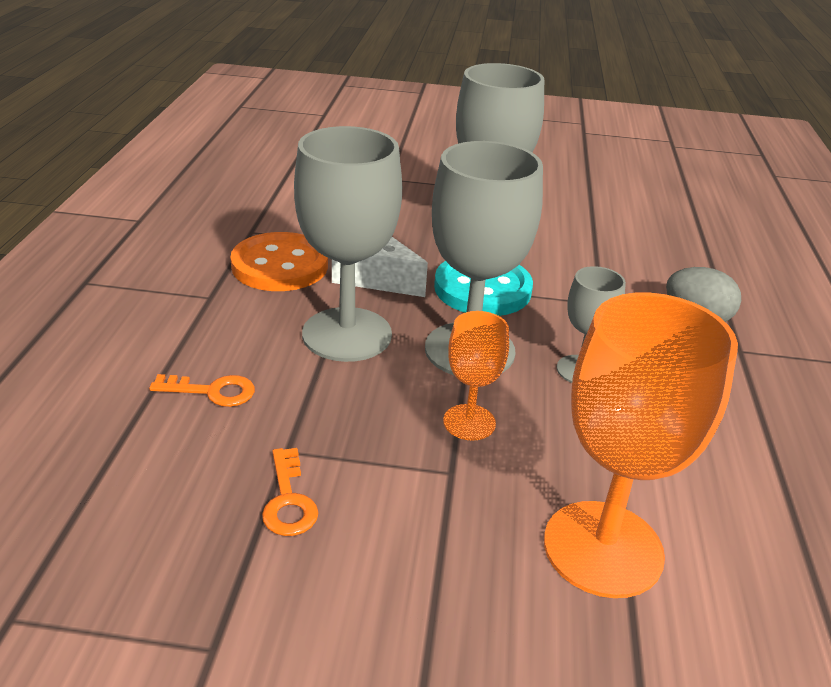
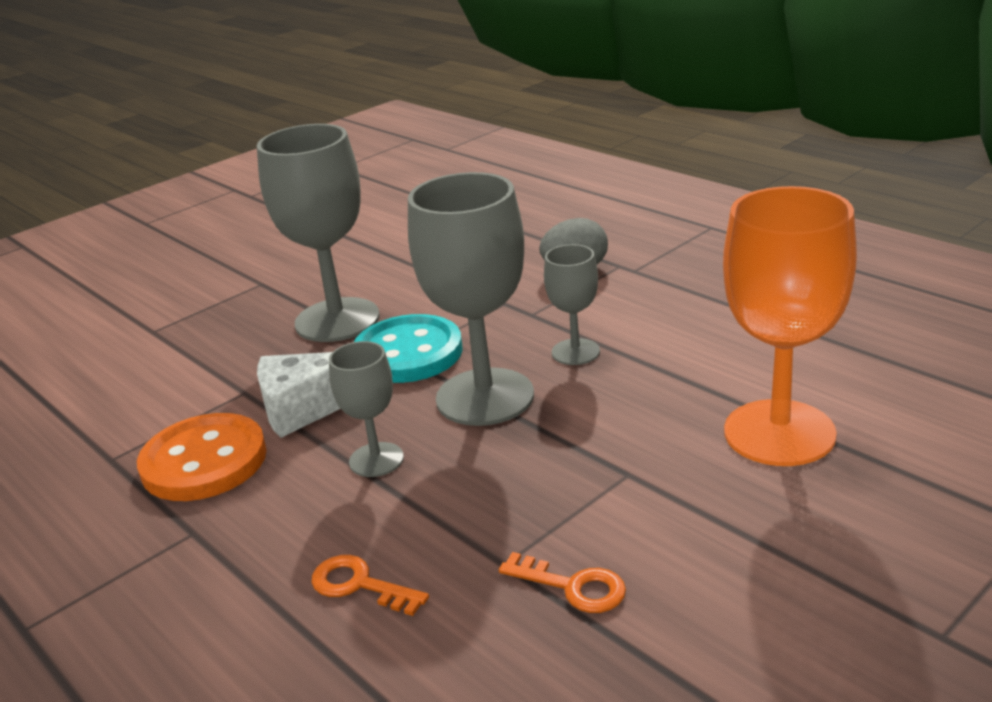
camera: 45 degrees left, 5 degrees down
(212, 391) = (360, 585): orange key -> orange key turned 105 degrees counterclockwise
(347, 334) = (376, 460): grey goblet -> grey goblet, size x0.52
(469, 422) = (577, 437): orange goblet -> none

